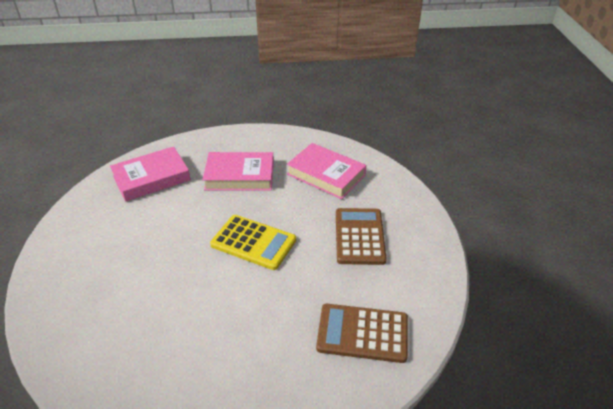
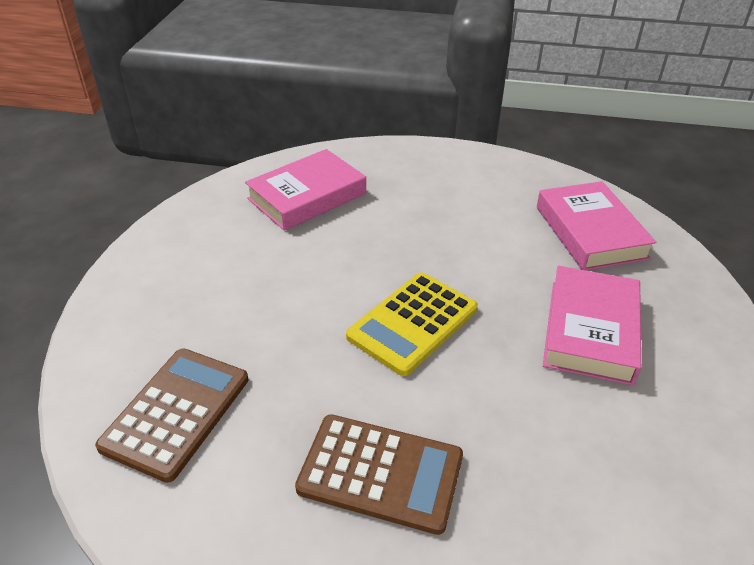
camera: 105 degrees right, 0 degrees up
(326, 175) = (586, 467): pink book -> pink book (307, 196)

